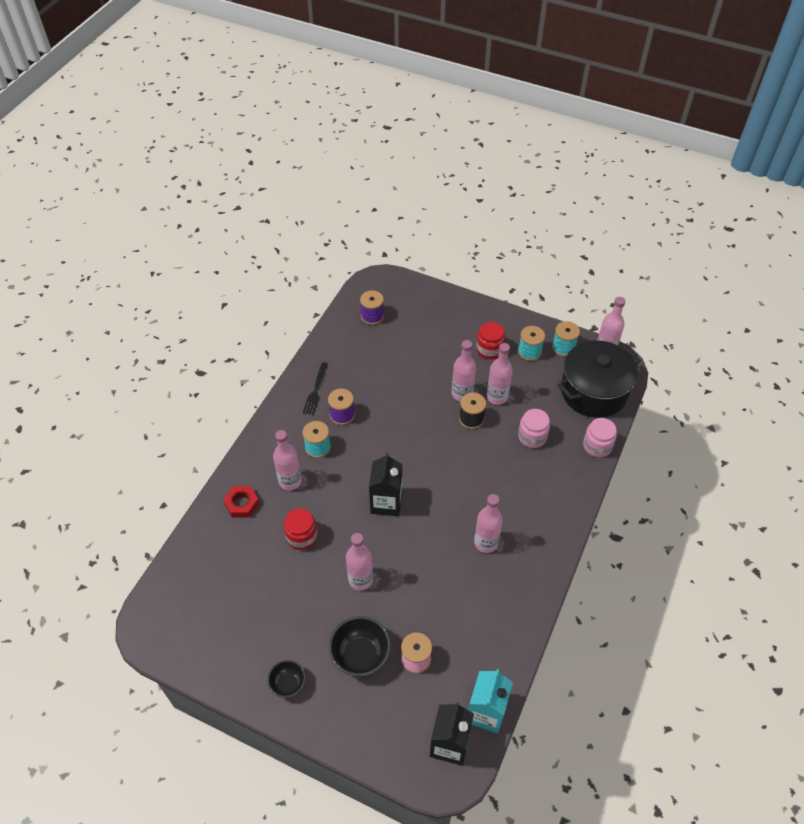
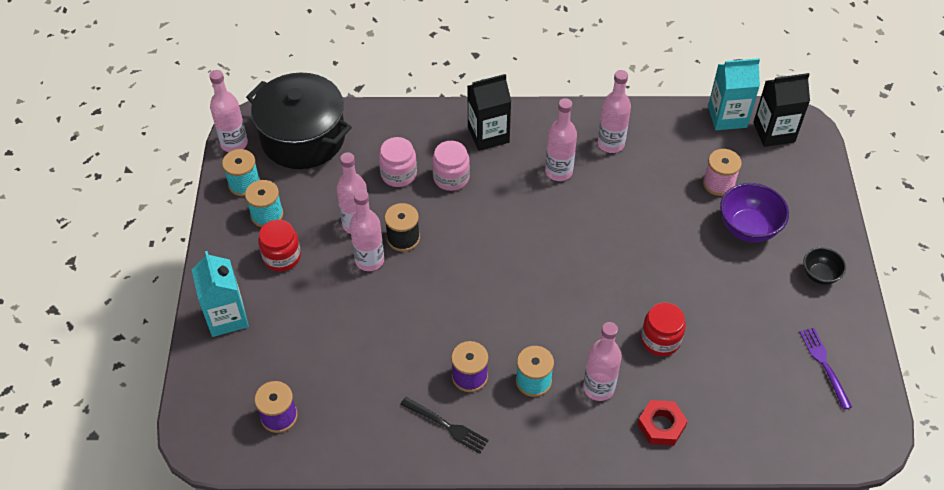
camera: 115 degrees left, 0 degrees up
(217, 635) = (823, 364): none -> purple fork
(315, 391) = (447, 426): black fork -> black fork turned 45 degrees clockwise
(360, 580) = (672, 261): pink bottle -> pink bottle (611, 144)
(360, 655) = (748, 228): black bowl -> purple bowl
(386, 502) = (566, 277): black carton -> black carton (488, 135)
(456, 311) = (227, 317): none -> turquoise carton
(597, 446) = (380, 116): pink jar -> pink jar (451, 177)

